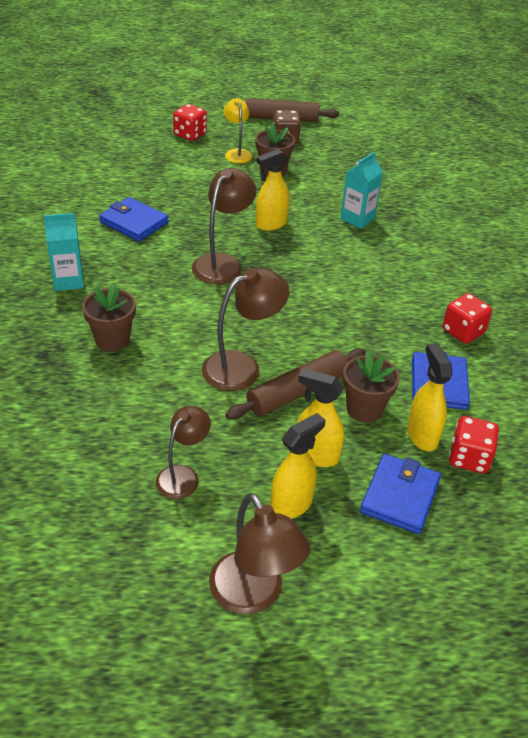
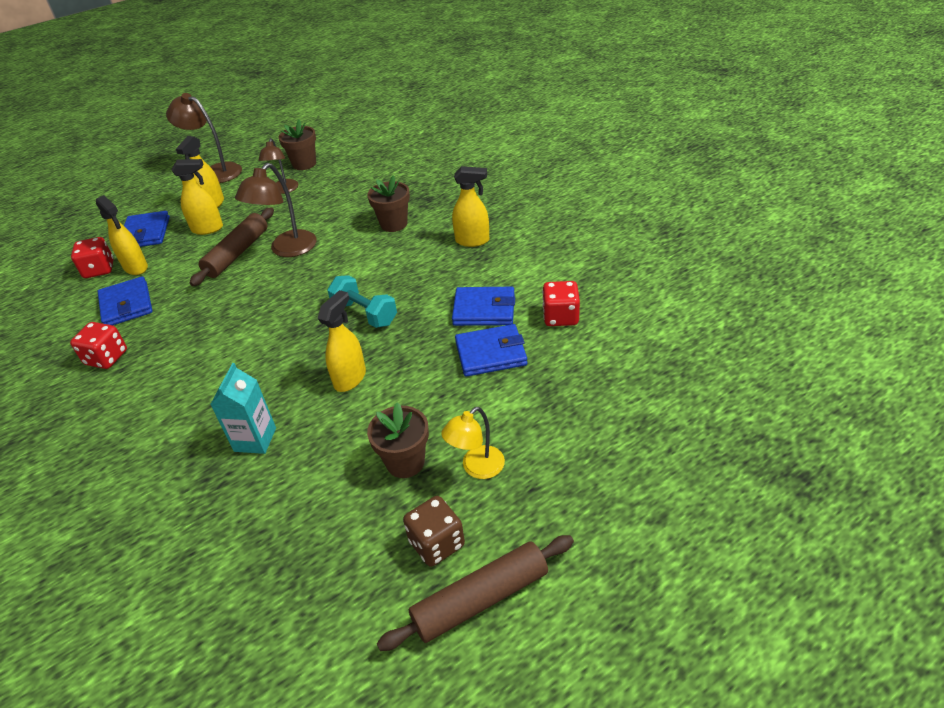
camera: 155 degrees right, 0 degrees up
(68, 281) = (472, 241): turquoise carton -> yellow spray bottle
(164, 196) = (491, 353): none -> blue wallet
(190, 134) = (570, 467): red dice -> red dice (560, 317)
(222, 263) = (365, 313): brown lamp -> turquoise dumbbell
(237, 153) = (476, 468): yellow lamp -> yellow lamp turned 90 degrees clockwise
(364, 409) = (183, 264): brown flower pot -> brown flower pot (304, 164)

